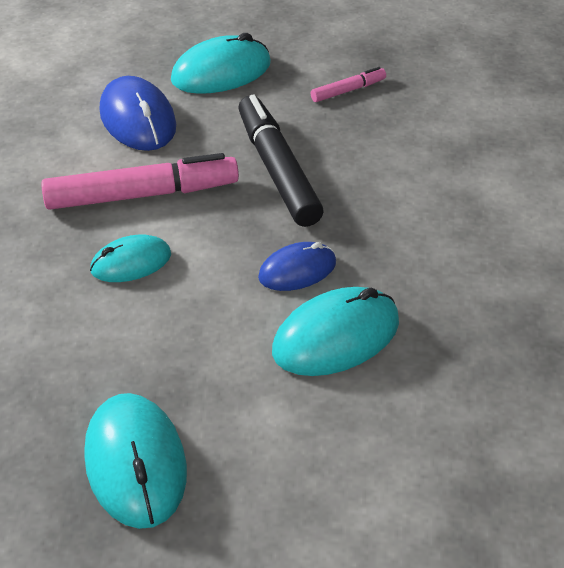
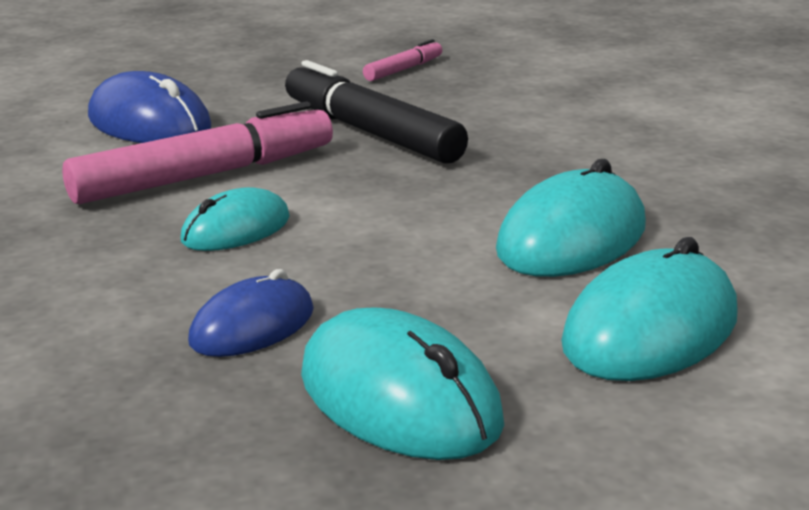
camera: 20 degrees left, 20 degrees down
(221, 72) = (232, 77): turquoise mouse -> turquoise mouse (650, 330)
(297, 270) = (469, 198): blue mouse -> blue mouse (252, 326)

